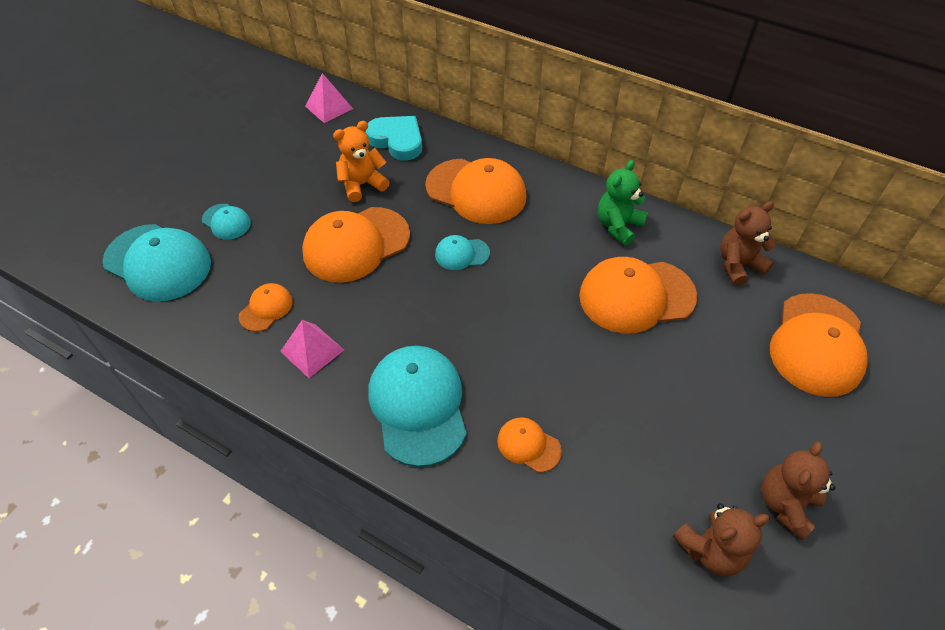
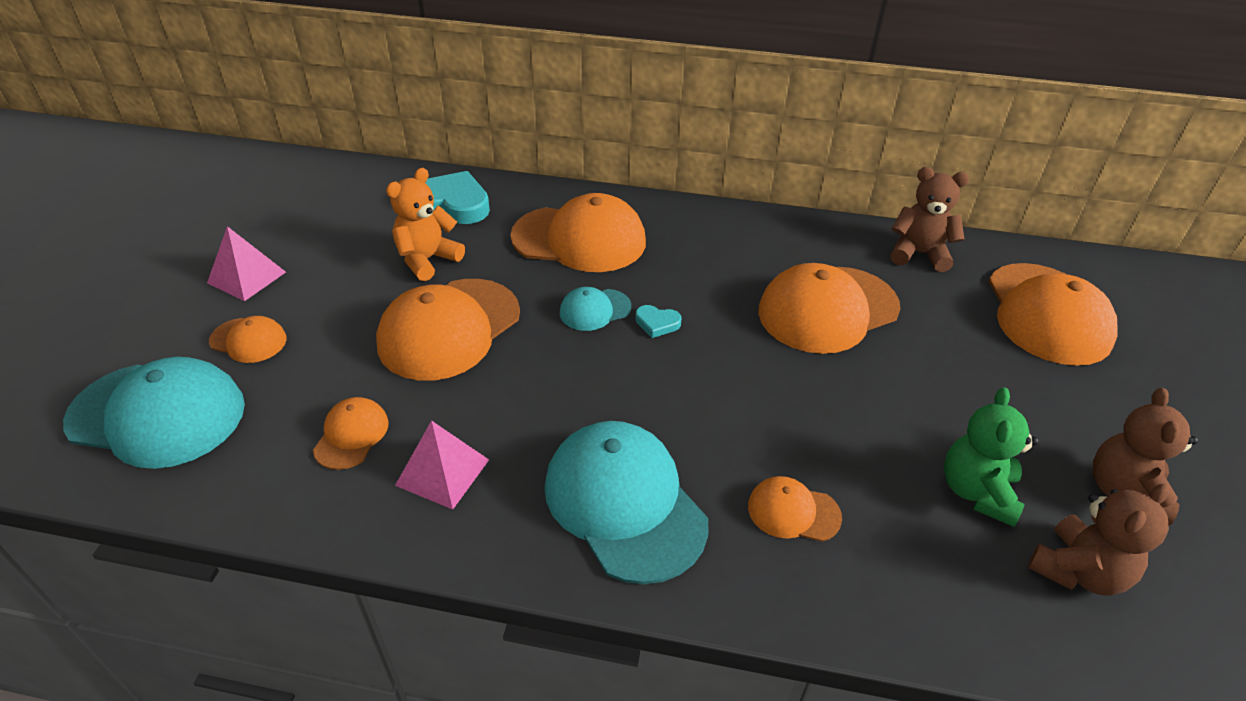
camera: 20 degrees left, 10 degrees down
(226, 222) = (248, 340): turquoise cap -> orange cap
(329, 107) = (345, 184): pink pyramid -> pink pyramid (247, 277)
(501, 276) = (657, 323): none -> turquoise heart
(618, 226) = (766, 242): green teddy bear -> green teddy bear (977, 492)
(738, 265) = (918, 254): brown teddy bear -> brown teddy bear turned 60 degrees clockwise

